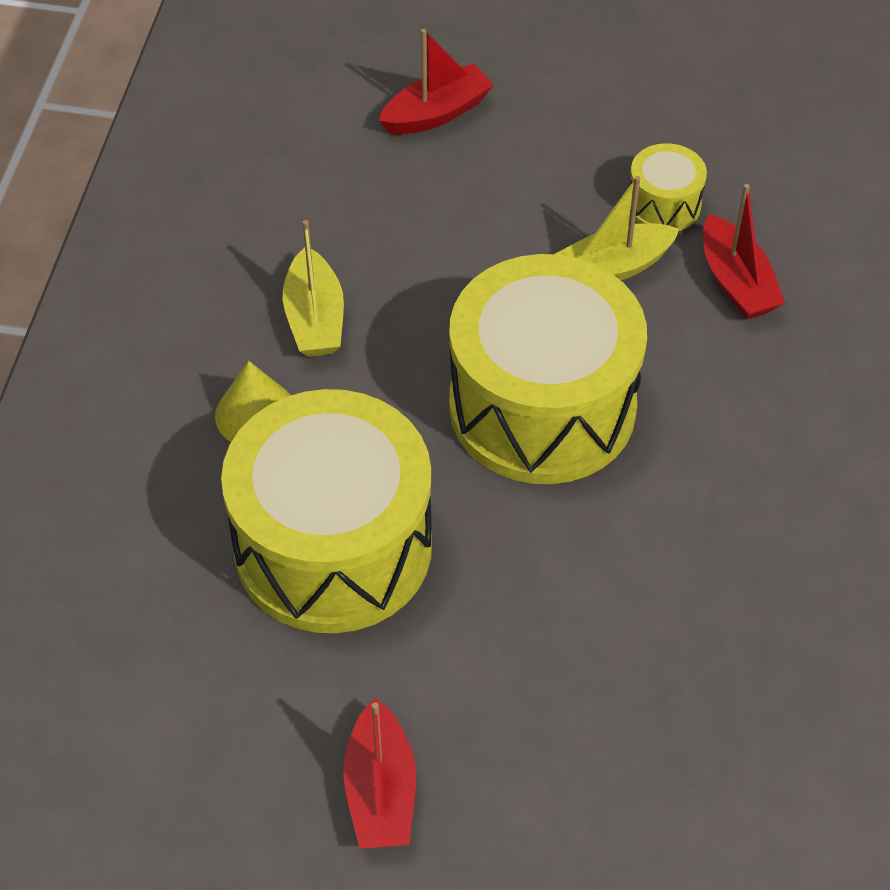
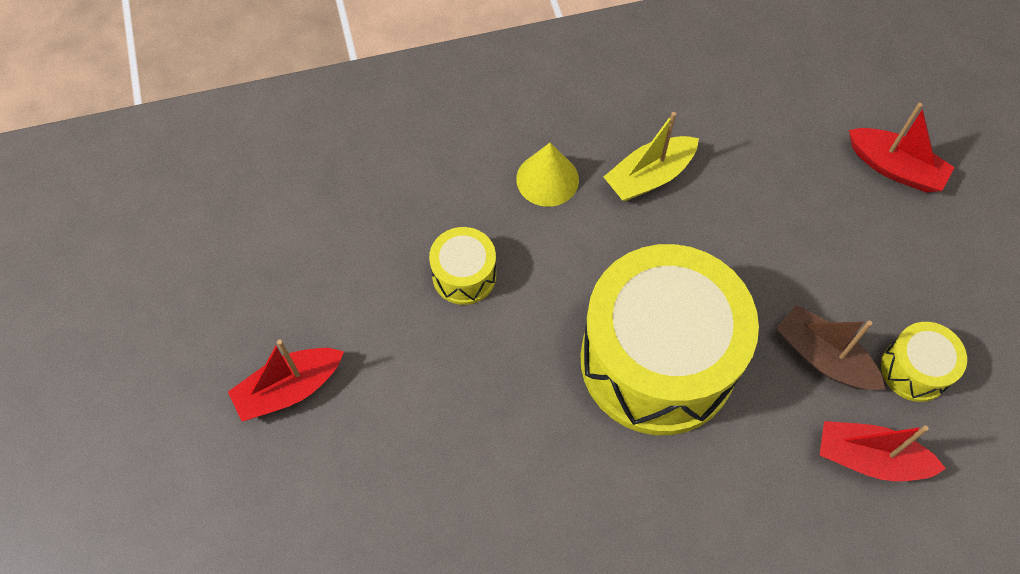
camera: 65 degrees right, 10 degrees up
(333, 547) = (464, 275): yellow drum -> yellow drum, size x0.43
(613, 268) = (823, 357): yellow boat -> brown boat
(736, 282) = (869, 458): red boat -> red boat turned 60 degrees clockwise

